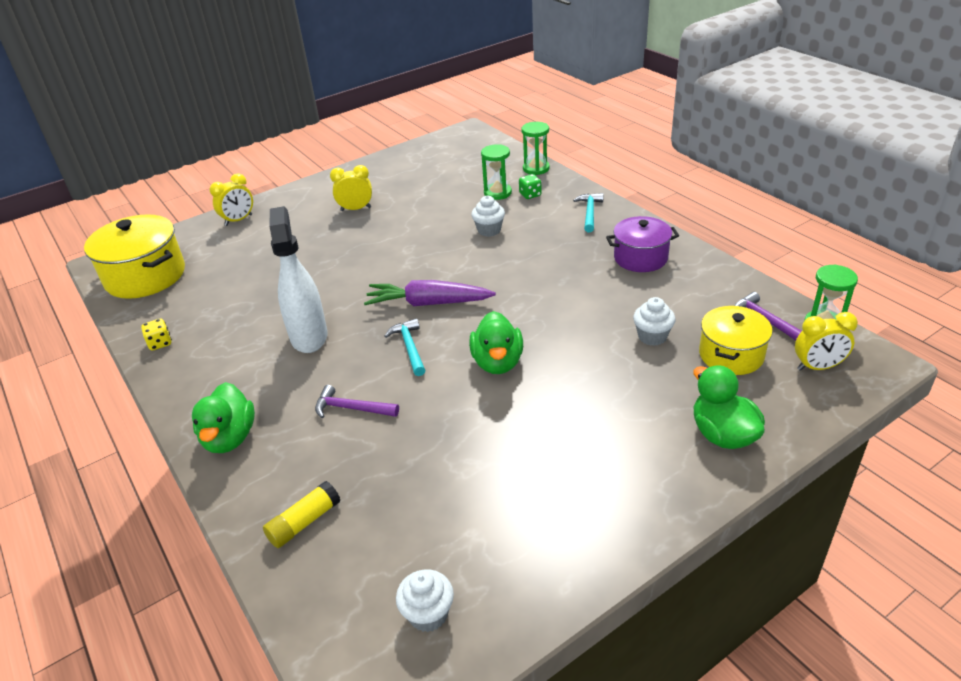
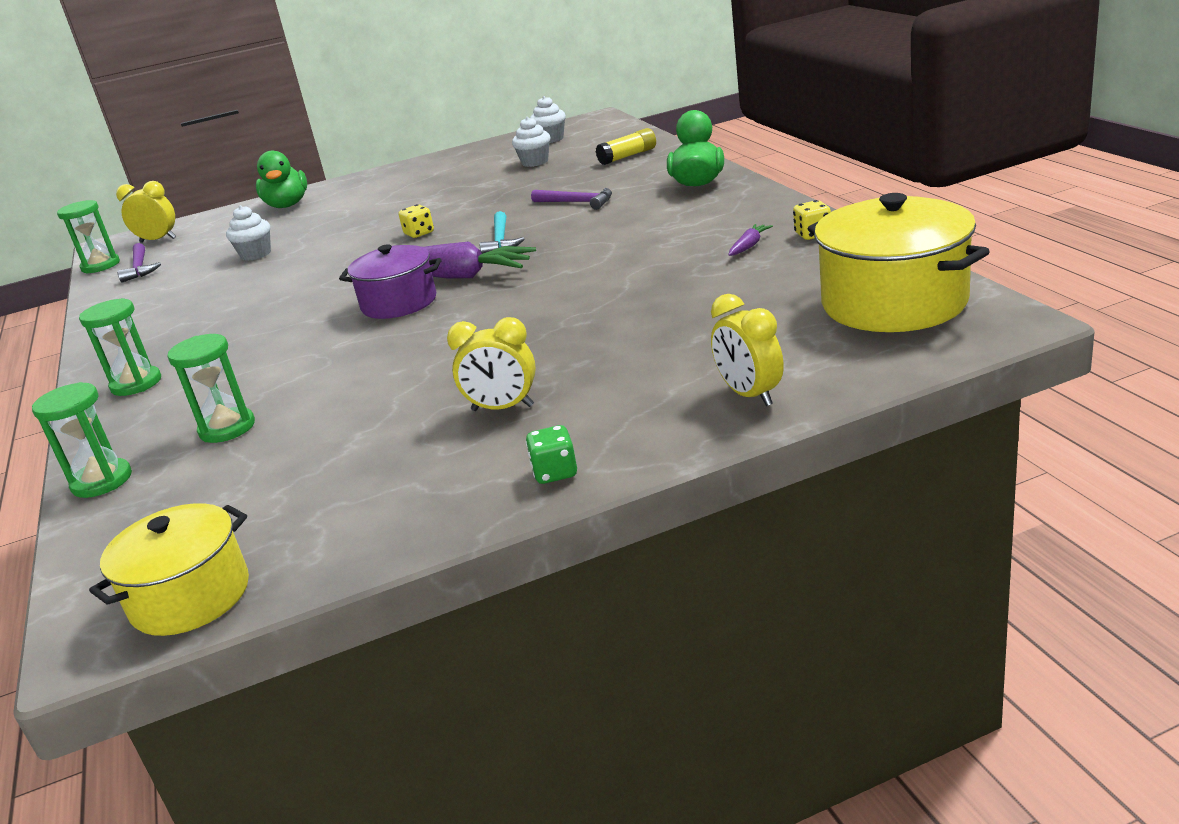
camera: 165 degrees left, 10 degrees down
(208, 331) = (749, 246): none -> purple carrot
(238, 220) = (750, 395): yellow clock -> yellow clock turned 90 degrees counterclockwise
(309, 336) = (615, 245): white spray bottle -> none
(489, 230) = (306, 361): white cupcake -> white cupcake (535, 162)
(497, 362) = (419, 233): green duck -> yellow dice
(530, 195) = (180, 421): green dice -> green dice (555, 473)
(590, 213) = (136, 384): turquoise hammer -> green hourglass
(640, 258) = (162, 322): purple pot -> purple pot (399, 303)
(731, 355) = (210, 245): yellow pot -> yellow pot (190, 597)

